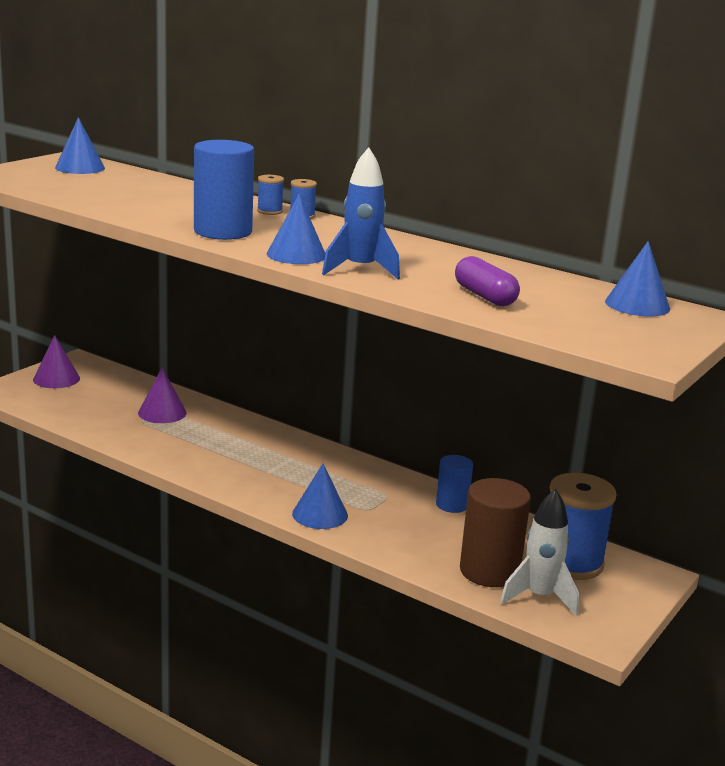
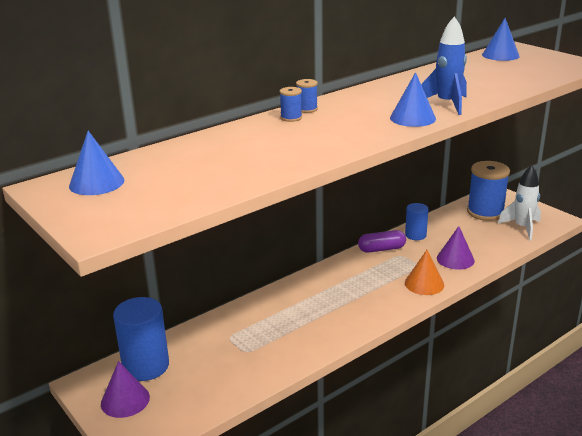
camera: 70 degrees left, 5 degrees up
(162, 413) = (234, 338): purple cone -> purple cone (455, 259)
(223, 232) = (350, 136): blue cylinder -> blue cylinder (146, 366)
(320, 514) = (424, 284): blue cone -> orange cone
(484, 296) = (495, 82): purple capsule -> purple capsule (381, 249)
(489, 571) = (495, 237): brown cylinder -> none

